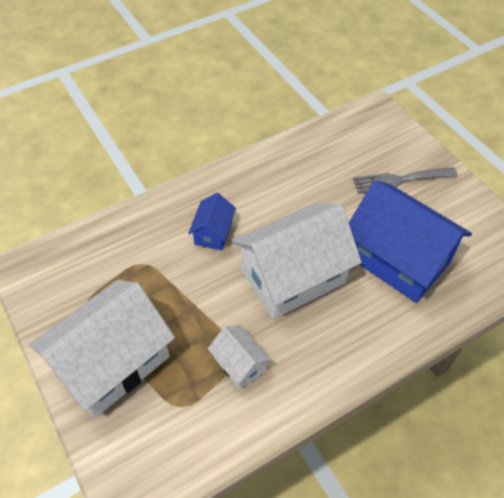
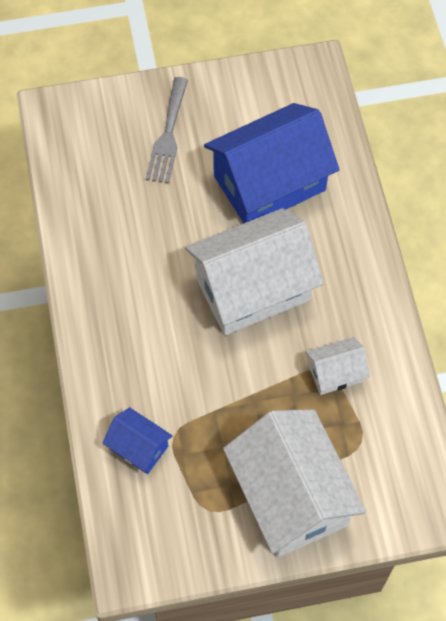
camera: 70 degrees left, 10 degrees up
(213, 232) = (161, 348): blue house -> blue house (139, 447)
(293, 277) = (252, 288): white house -> white house turned 75 degrees clockwise

